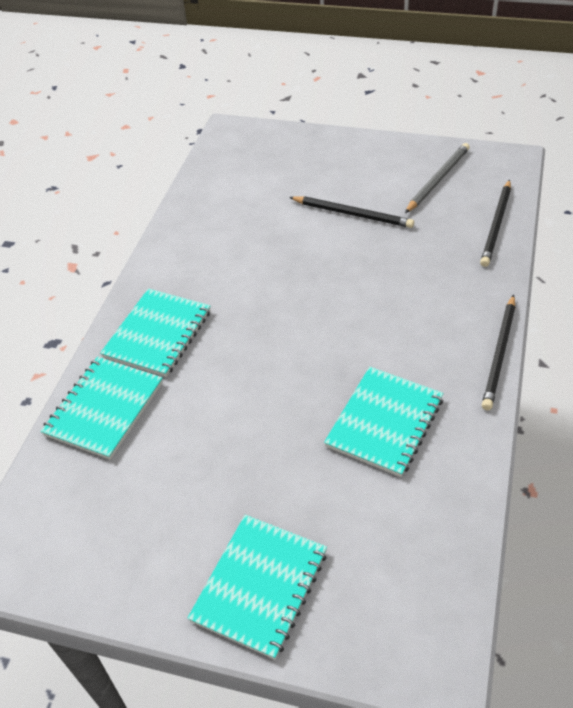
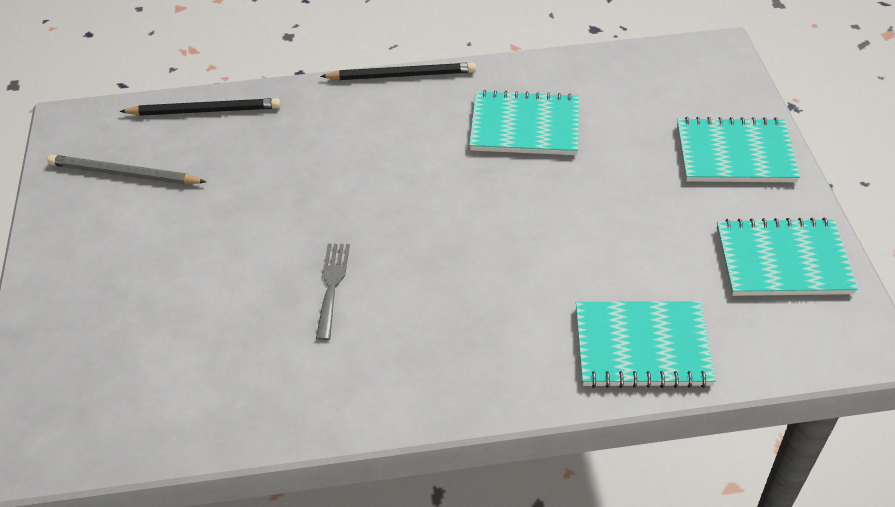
camera: 115 degrees left, 0 degrees up
(158, 334) = (508, 347): turquoise notebook -> turquoise notebook (782, 261)
(270, 260) = (332, 285): none -> grey fork
(353, 214) = (215, 233): black pencil -> none

